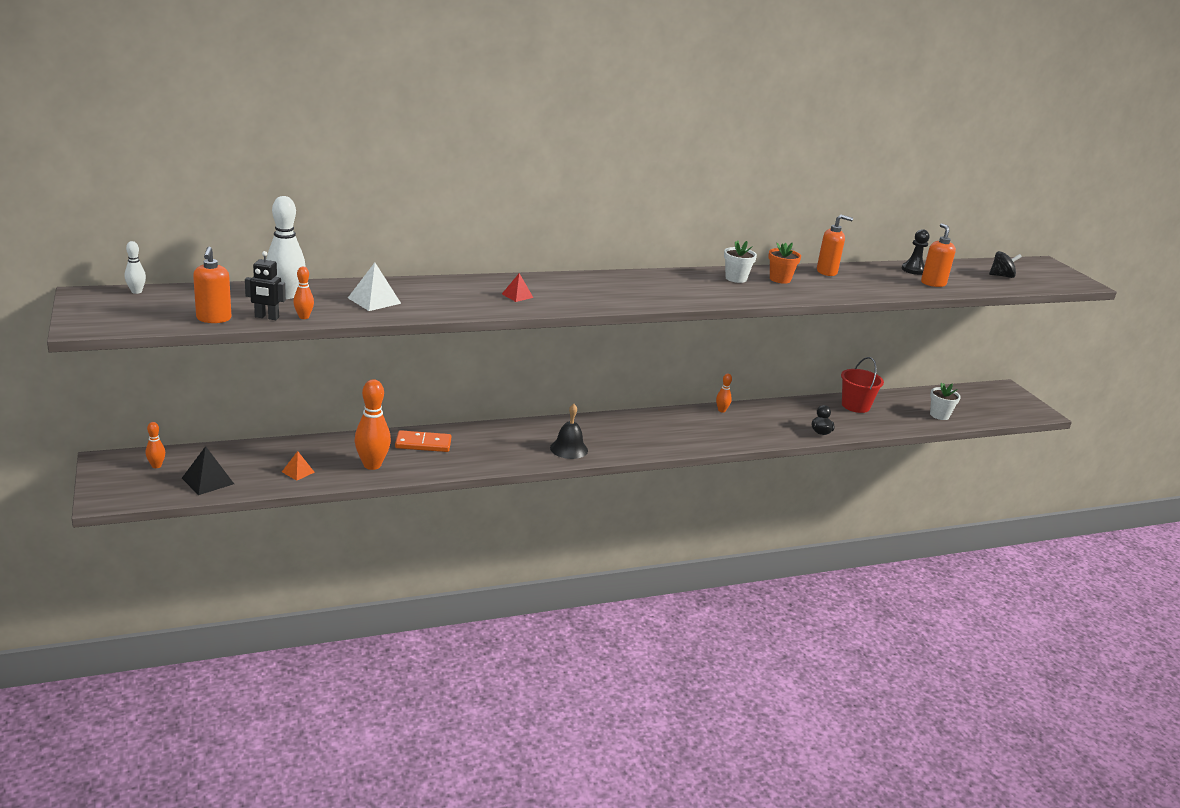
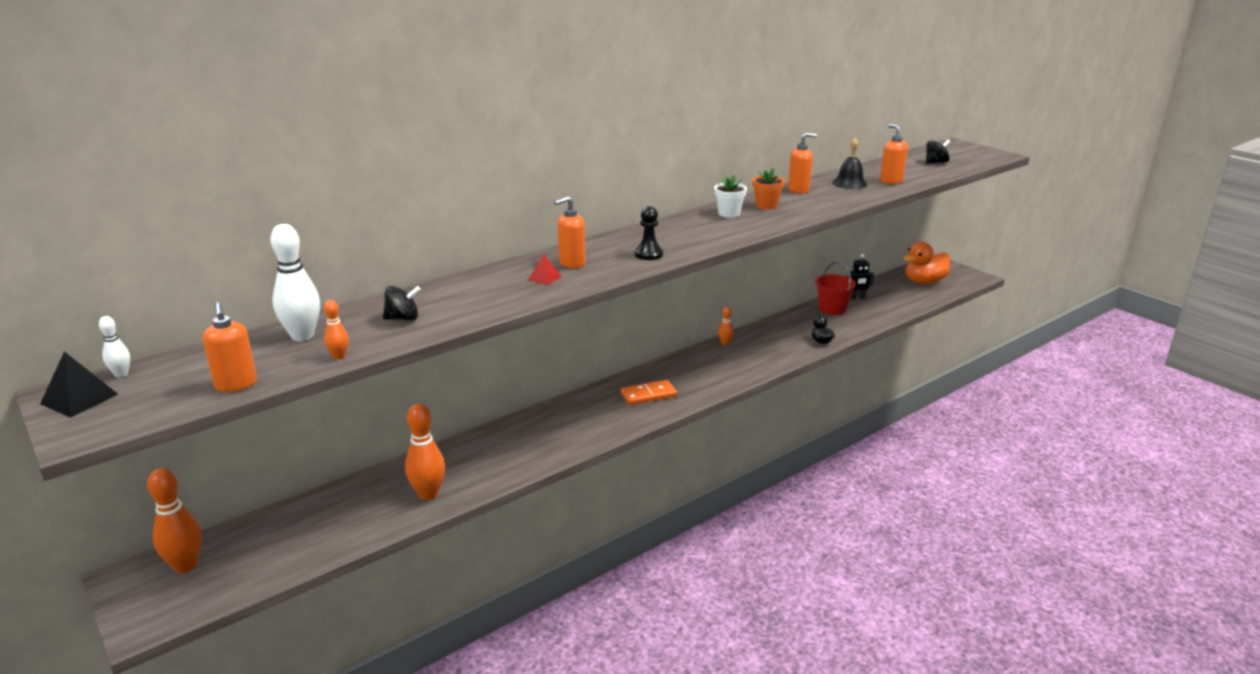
camera: 15 degrees left, 0 degrees up
(156, 466) = (185, 566): orange bowling pin -> orange bowling pin, size x1.98
(207, 481) = (255, 566): black pyramid -> black pyramid (79, 399)
(266, 317) = (297, 367): black robot -> black robot (857, 298)
(298, 472) = (352, 525): orange pyramid -> none
(374, 300) = (403, 318): white pyramid -> black spinning top
(423, 444) = (468, 455): orange domino -> orange domino (648, 395)
(550, 289) = (571, 263): none -> orange soap dispenser
(569, 449) = (613, 420): black bell -> black bell (849, 183)
(913, 270) = (865, 172): black pawn -> black pawn (648, 254)
(939, 415) = (903, 300): white flower pot -> none
(976, 404) = (924, 282): none -> orange duck

